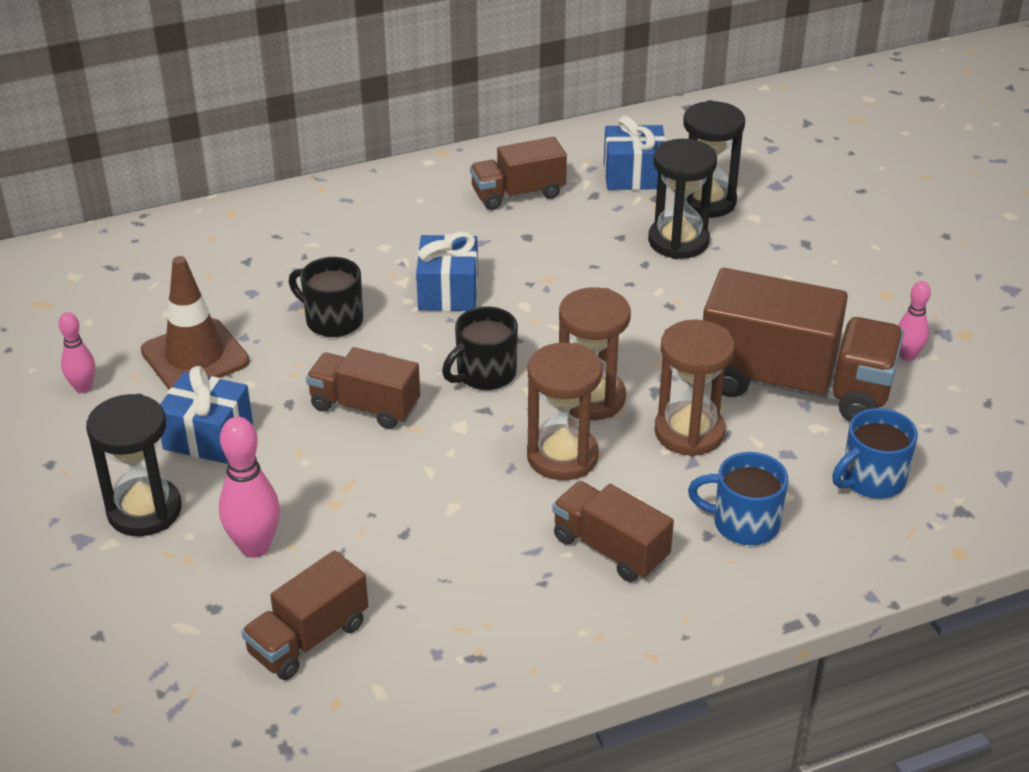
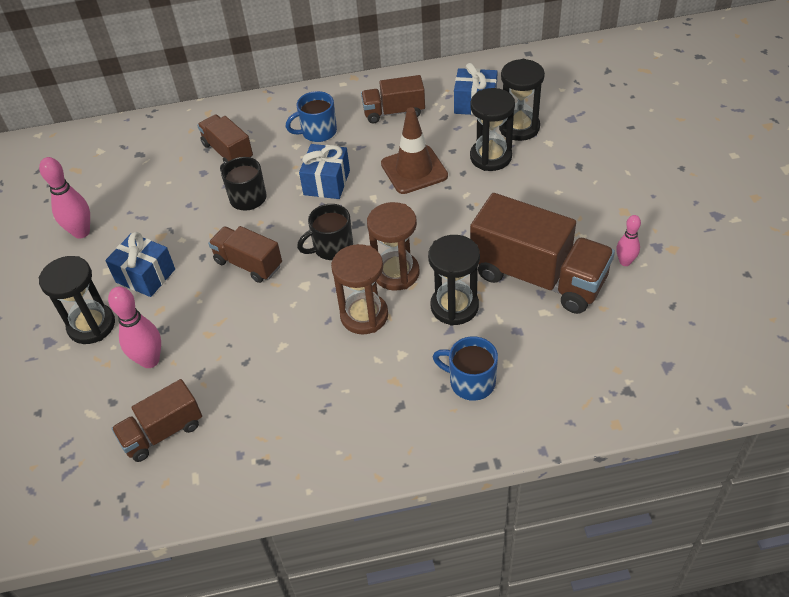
camera: 15 degrees right, 10 degrees up
(83, 387) = (81, 232): pink bowling pin -> pink bowling pin, size x1.63
(195, 356) = (154, 216): brown traffic cone -> brown traffic cone (414, 170)
(610, 549) = (375, 390): brown truck -> brown truck (228, 152)
(689, 432) = (454, 306): brown hourglass -> black hourglass
(871, 480) = (570, 358): blue mug -> blue mug (318, 132)

